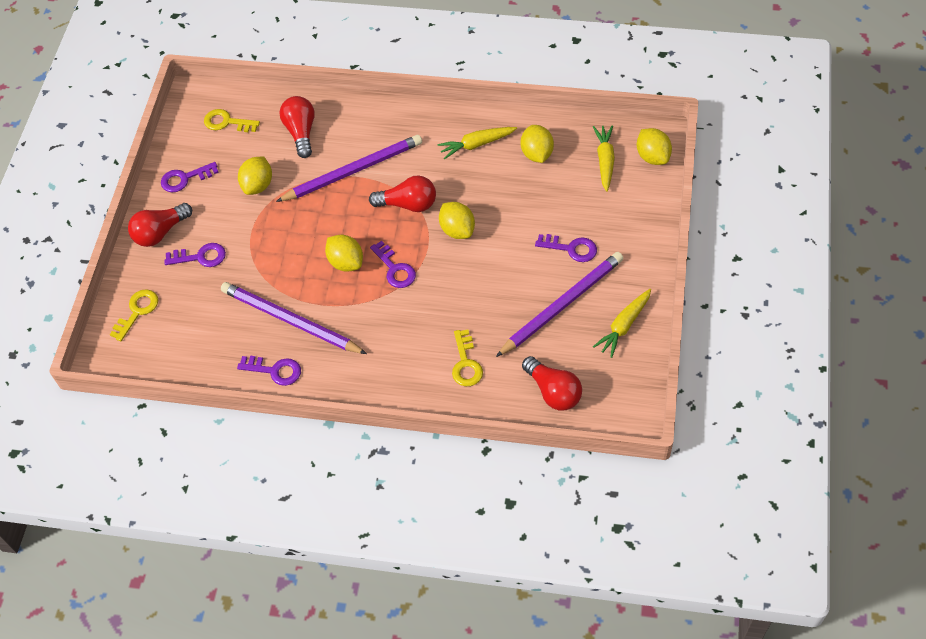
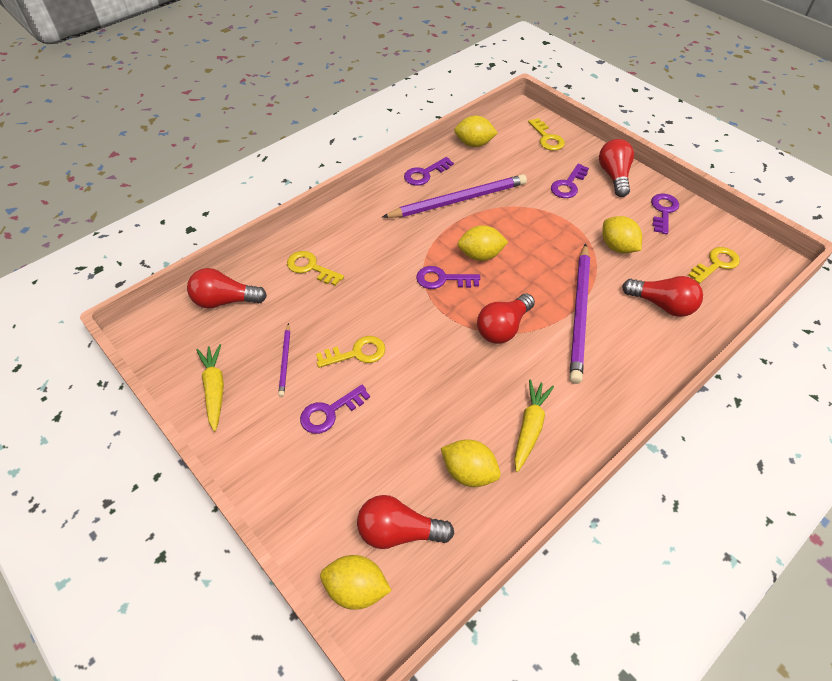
camera: 125 degrees right, 5 degrees down
(457, 230) = (439, 343): yellow lemon -> yellow lemon (474, 144)
(513, 270) = (356, 353): none -> yellow key
(561, 305) = (285, 361): purple pencil -> purple pencil, size x0.46
(605, 160) = (399, 531): yellow carrot -> red light bulb

